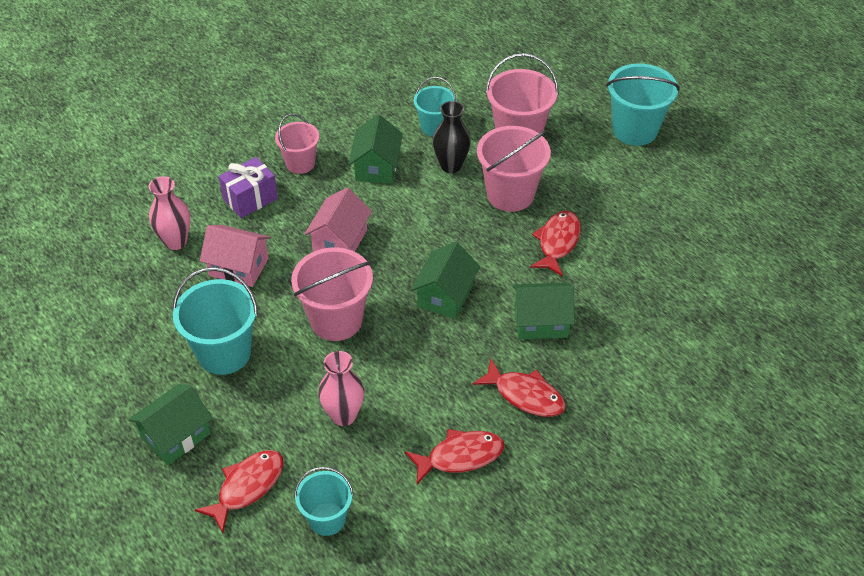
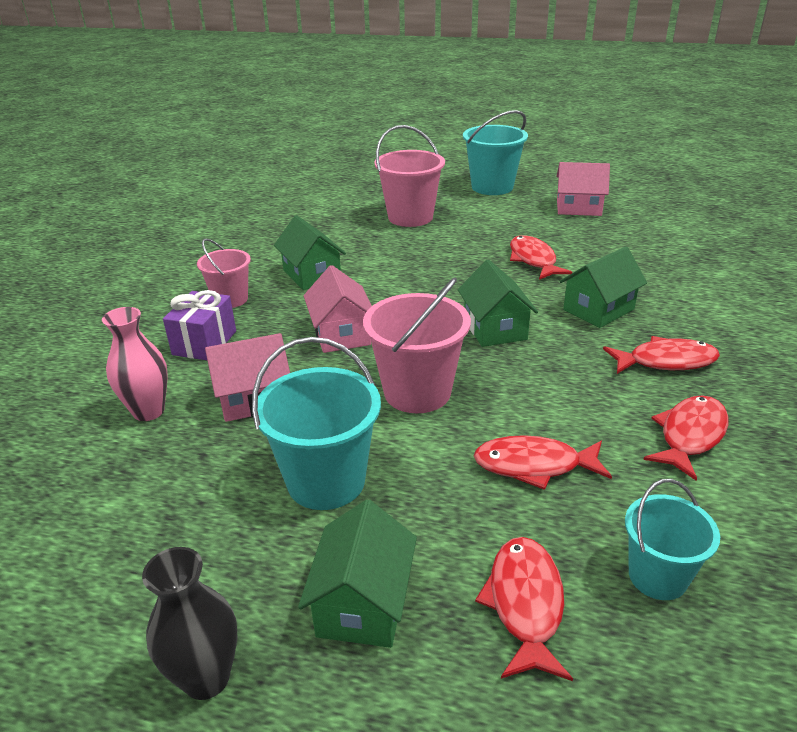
camera: 35 degrees left, 15 degrees down
(343, 415) = (534, 465): pink vase -> red fish
(434, 127) = (332, 235): turquoise bucket -> none
(451, 166) = (379, 251): black vase -> black vase (206, 678)
(510, 194) = (454, 249): pink bucket -> none
(677, 200) = (578, 208): none -> pink house

